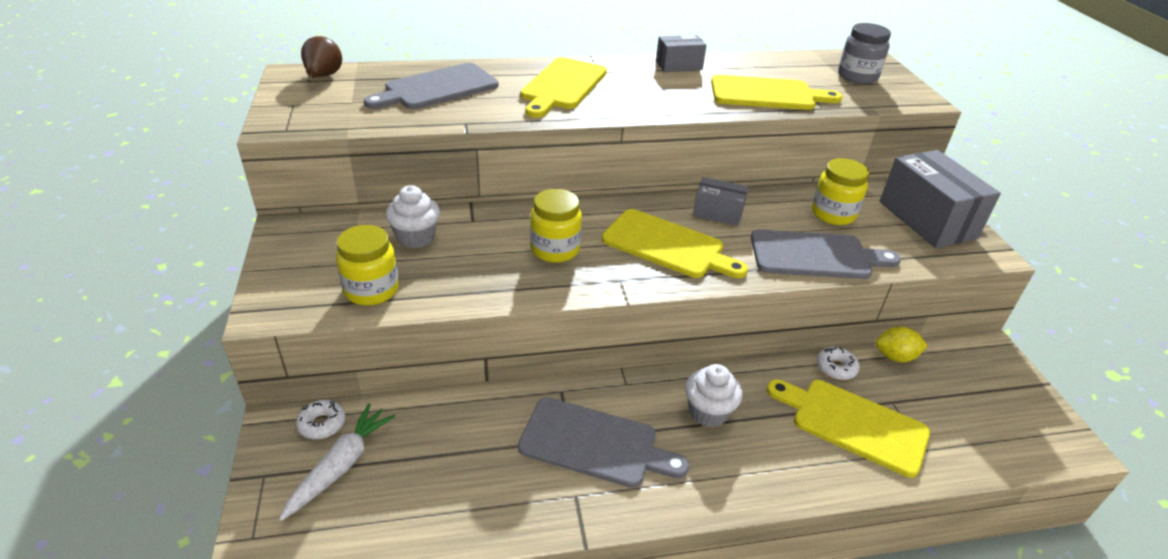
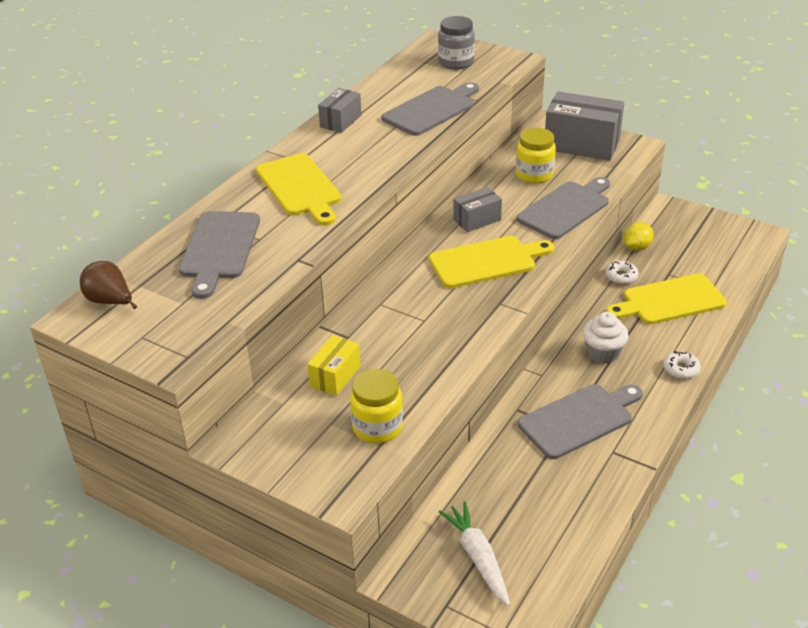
camera: 45 degrees left, 0 degrees up
(322, 424) = (424, 551): white donut -> white donut (681, 369)
(416, 237) = (335, 376): white cupcake -> yellow box
(555, 249) = (432, 314): yellow jar -> none
(767, 94) = (431, 110): yellow cutting board -> grey cutting board

